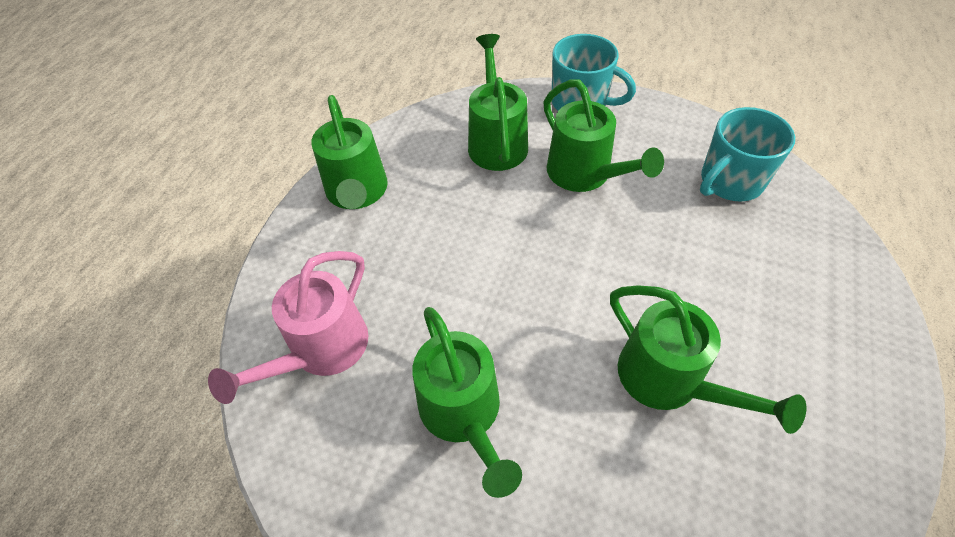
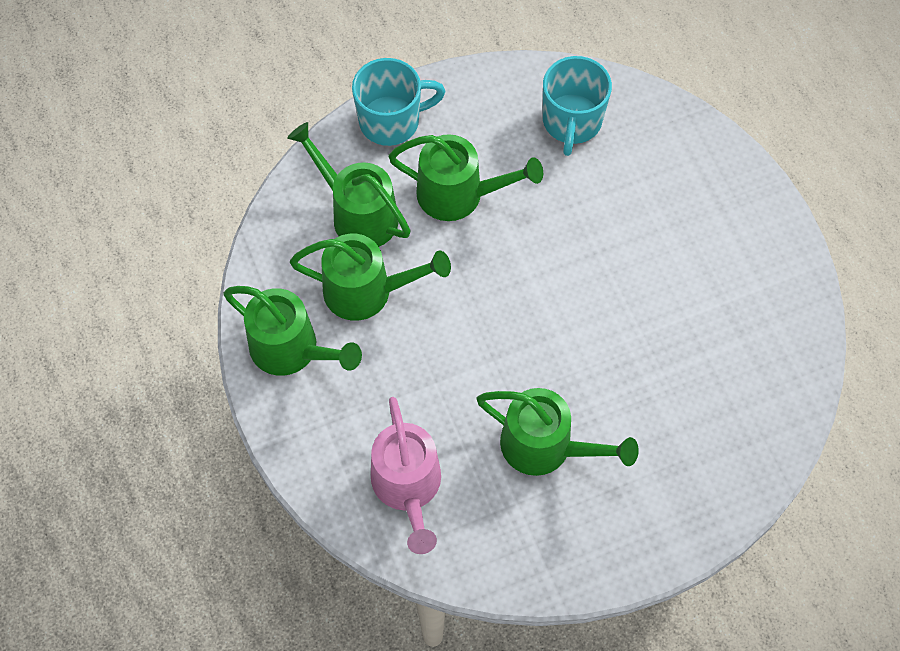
camera: 45 degrees left, 10 degrees up
(670, 381) = (651, 320): green watering can -> green watering can (368, 291)

